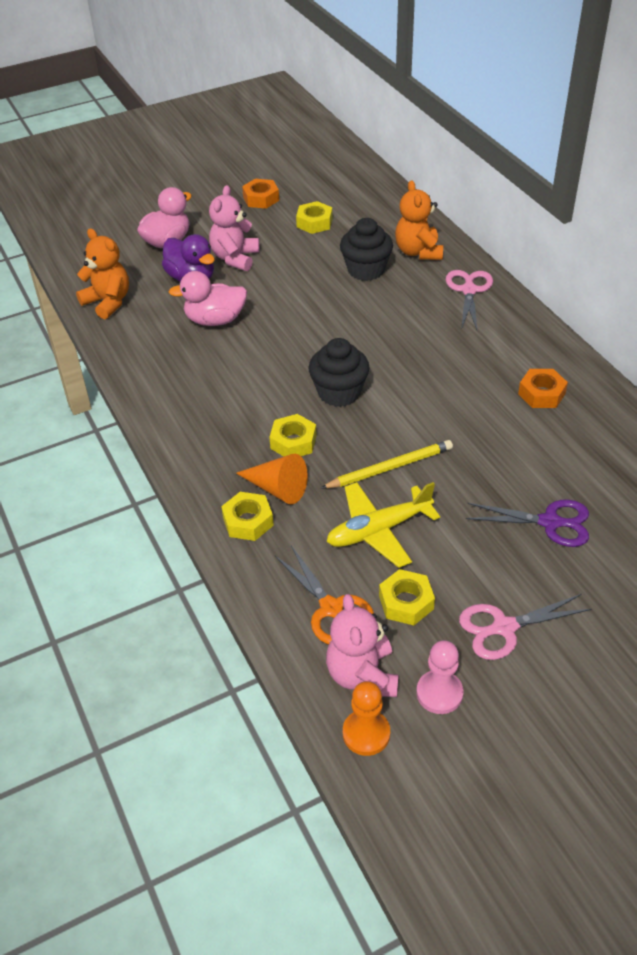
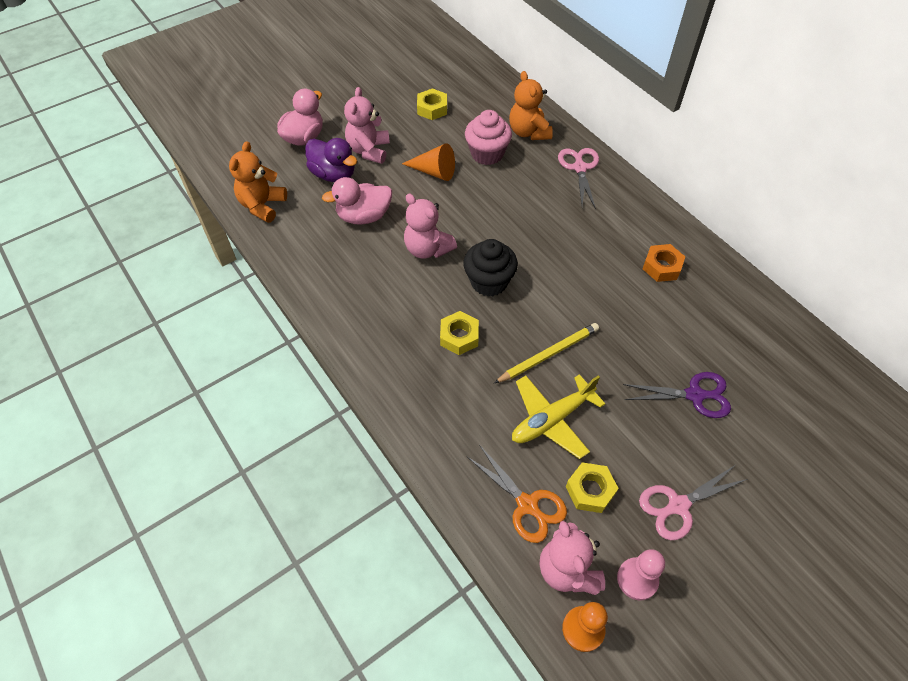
camera: 10 degrees left, 10 degrees up
(108, 302) = (262, 205): orange teddy bear -> orange teddy bear turned 105 degrees counterclockwise
(248, 521) = (435, 423): yellow nut -> none
(261, 199) = (379, 87): orange nut -> none
(277, 488) = (455, 386): orange cone -> orange cone (434, 172)
(278, 356) = (427, 249): none -> pink teddy bear
(366, 270) = (487, 154): black cupcake -> pink cupcake

